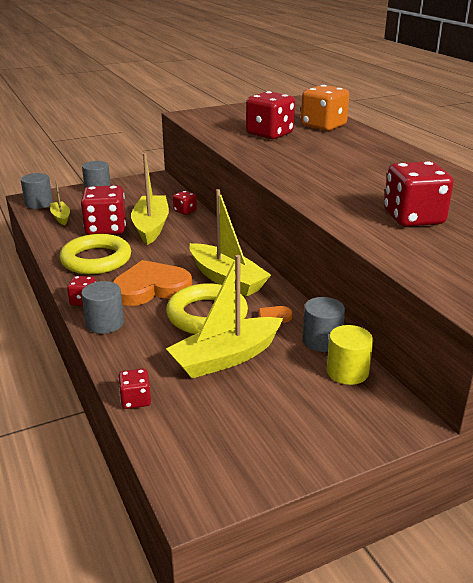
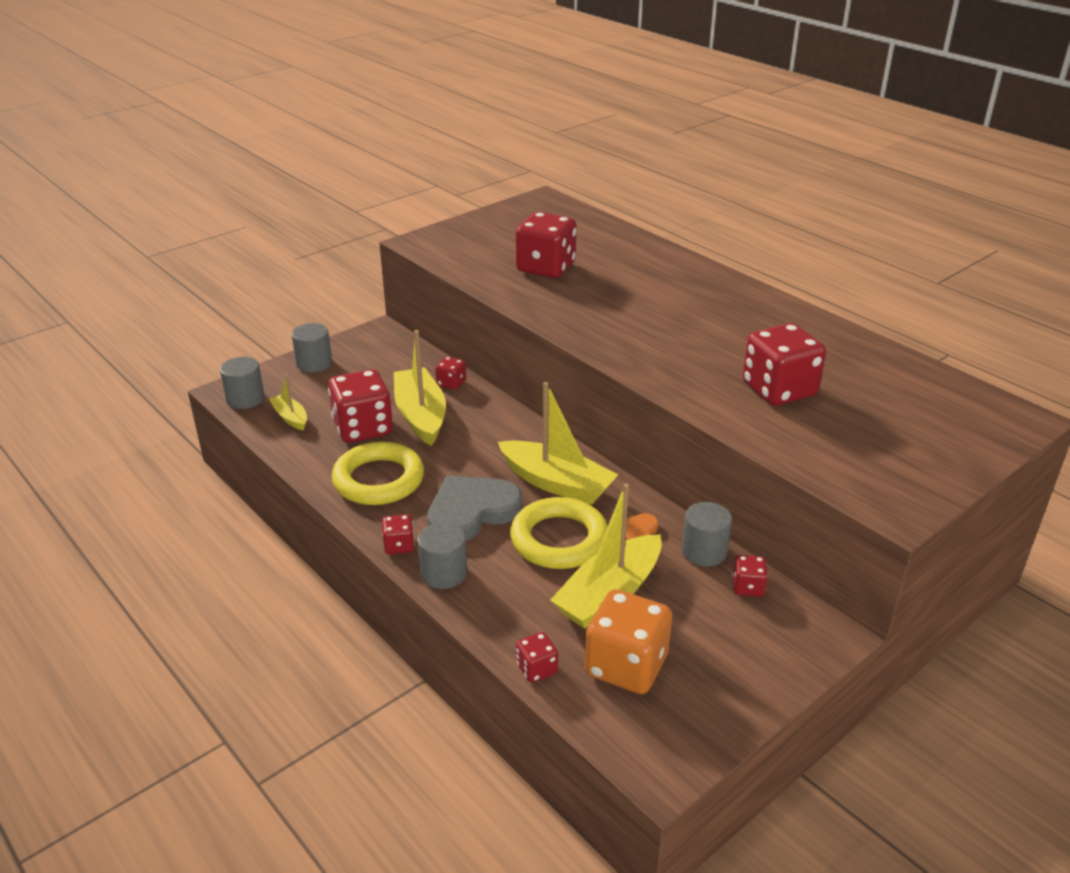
camera: 15 degrees left, 5 degrees up
(151, 288) = (472, 512): orange heart -> grey heart
(323, 126) = (605, 244): orange dice -> orange dice (626, 666)
(347, 372) = (747, 587): yellow cylinder -> red dice

